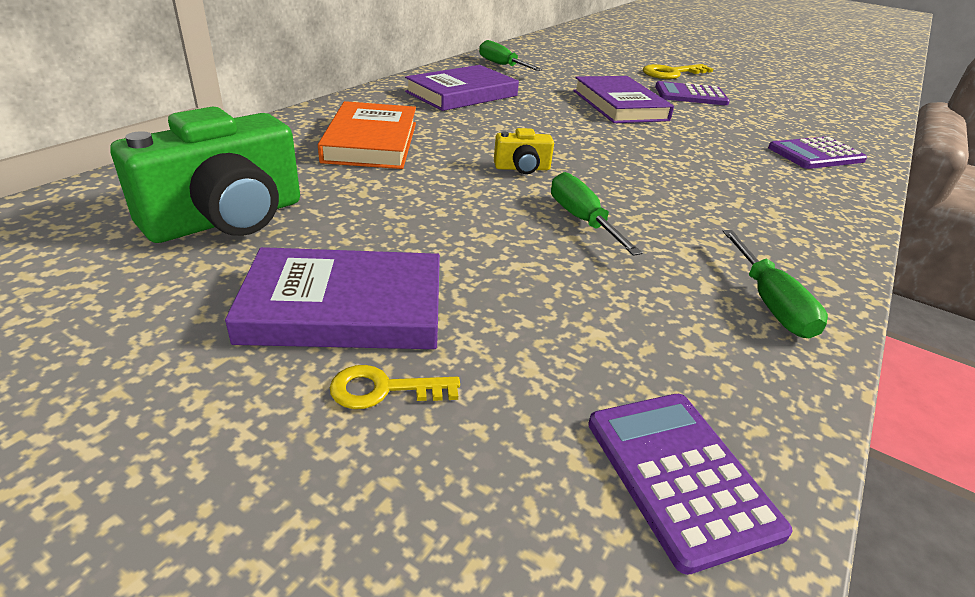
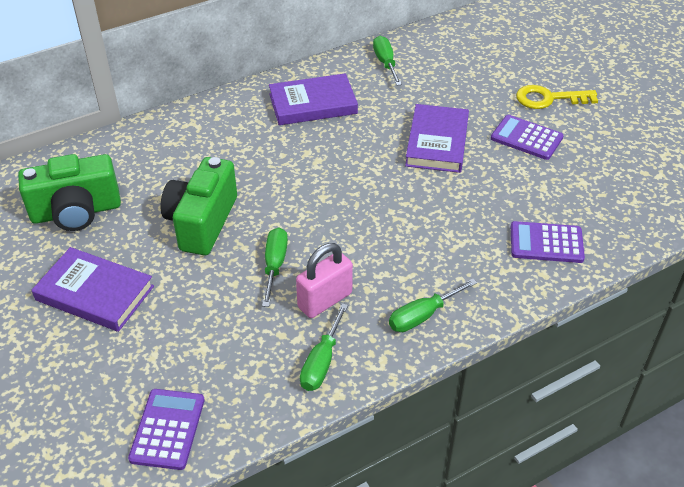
camera: 30 degrees right, 10 degrees up
(371, 142) = (201, 154): orange book -> none
(384, 389) = (81, 345): yellow key -> none
(438, 198) = (202, 222): none -> green camera
(522, 168) = (281, 205): yellow camera -> none
(684, 240) = (325, 300): none -> pink padlock
(804, 230) = (422, 316): none -> green screwdriver

